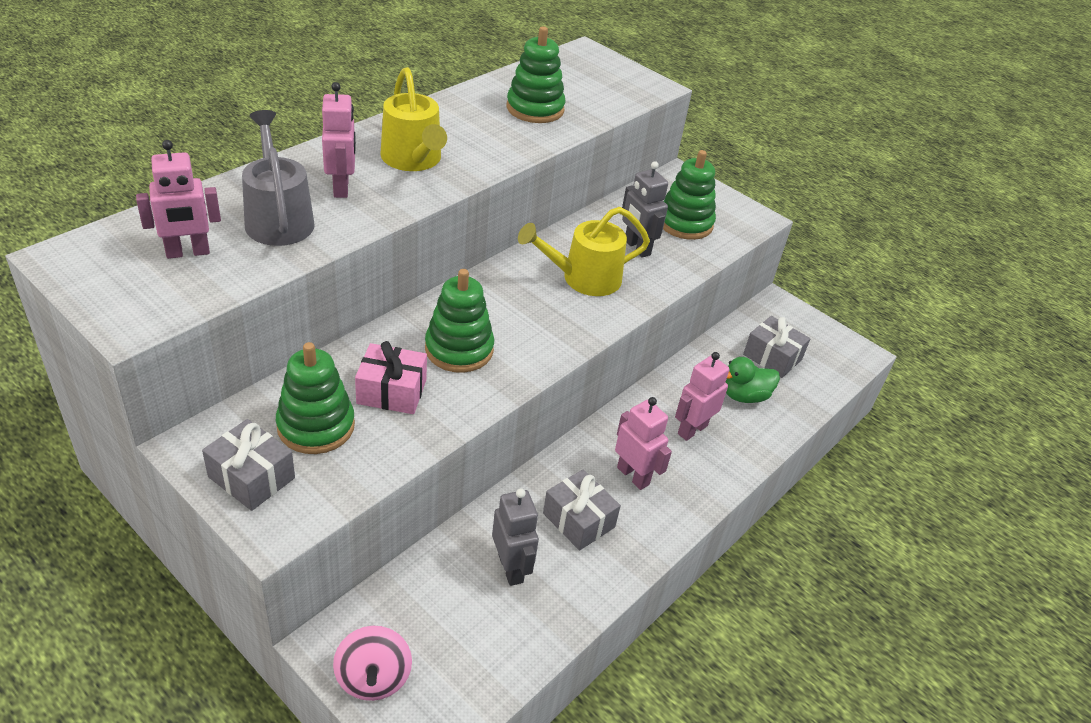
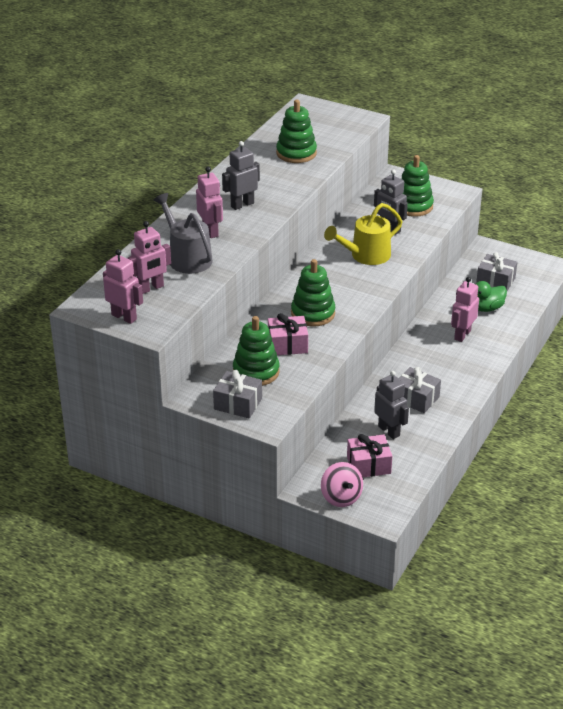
camera: 10 degrees left, 5 degrees down
(413, 160) = (242, 205): yellow watering can -> grey robot
(448, 625) = (368, 465): none -> pink gift
(633, 476) = (437, 368): pink robot -> pink robot (124, 317)

